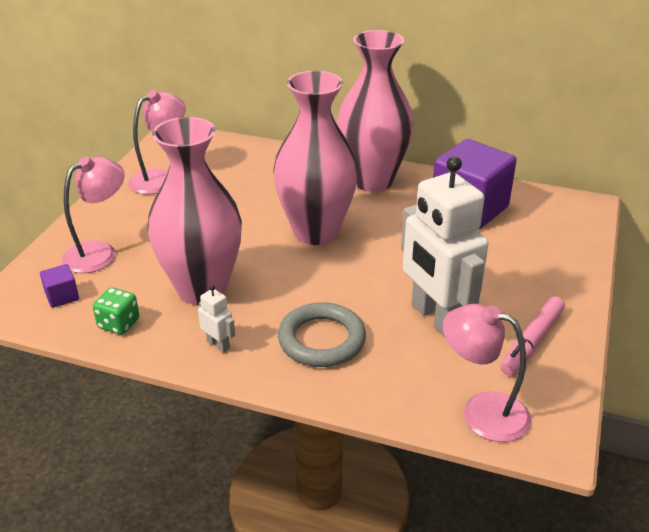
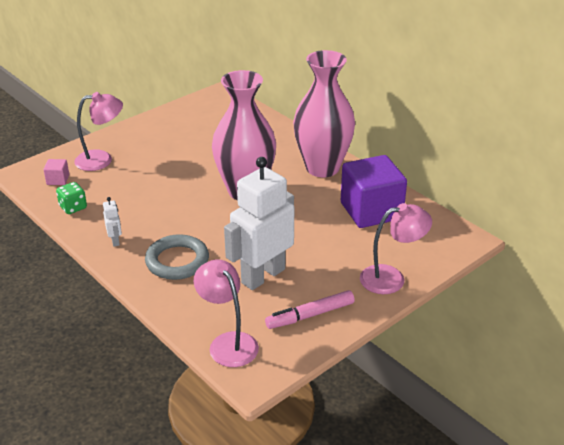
camera: 30 degrees right, 0 degrees up
(62, 296) = (58, 180): purple cube -> pink cube
(160, 178) = (182, 122): pink lamp -> pink lamp (391, 278)
(202, 289) = (138, 203): pink vase -> none
(436, 318) = (263, 276): white robot -> white robot turned 45 degrees clockwise

